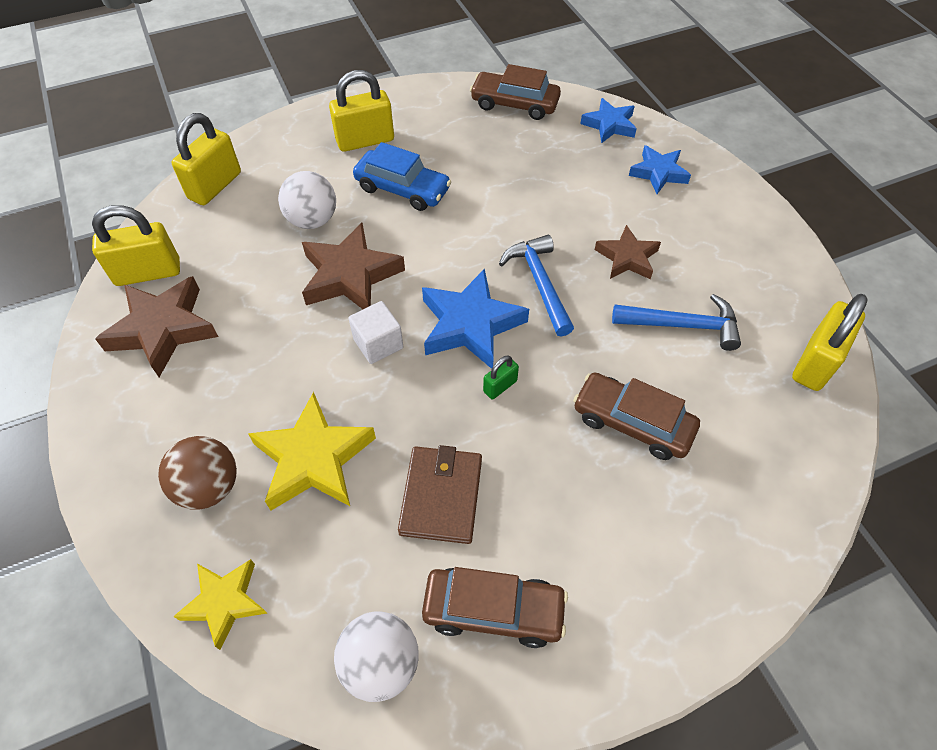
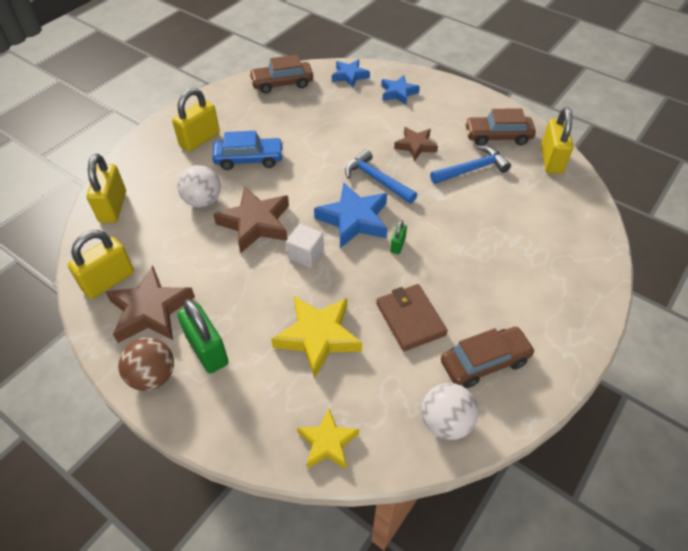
camera: 30 degrees left, 5 degrees down
(184, 409) = (207, 350): none -> green padlock
(209, 487) = (263, 386): brown ball -> brown ball (153, 376)
(632, 423) = (483, 231): brown car -> brown car (497, 136)

